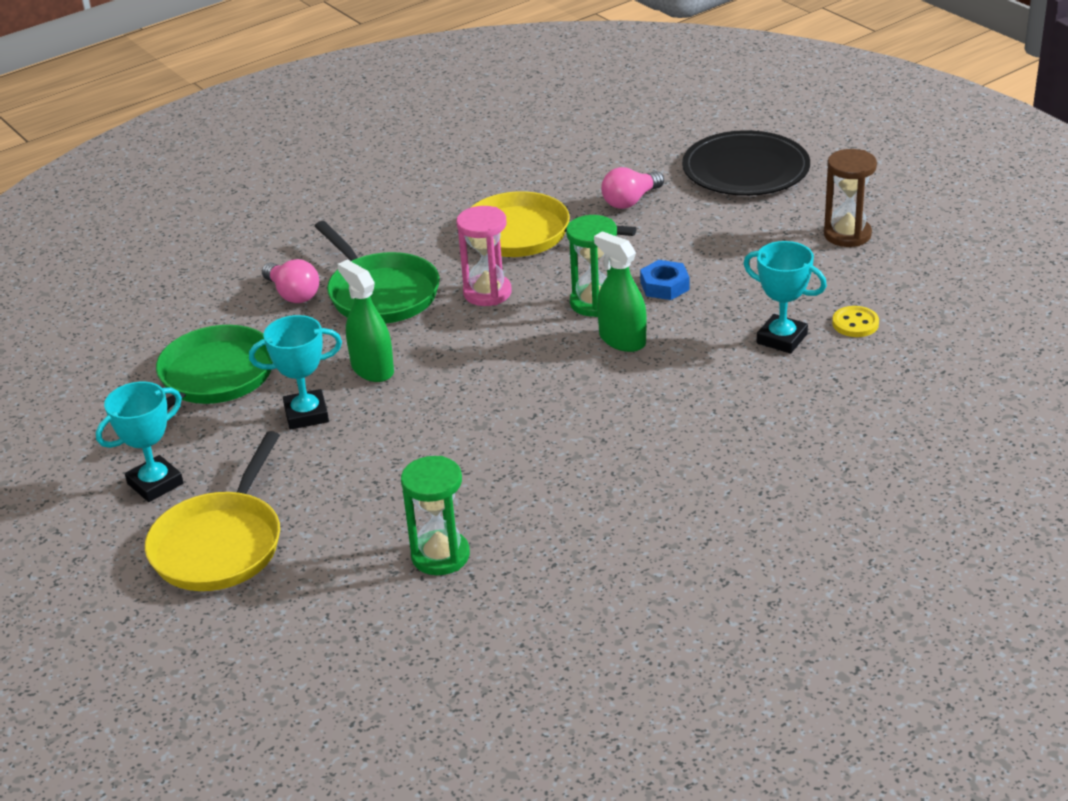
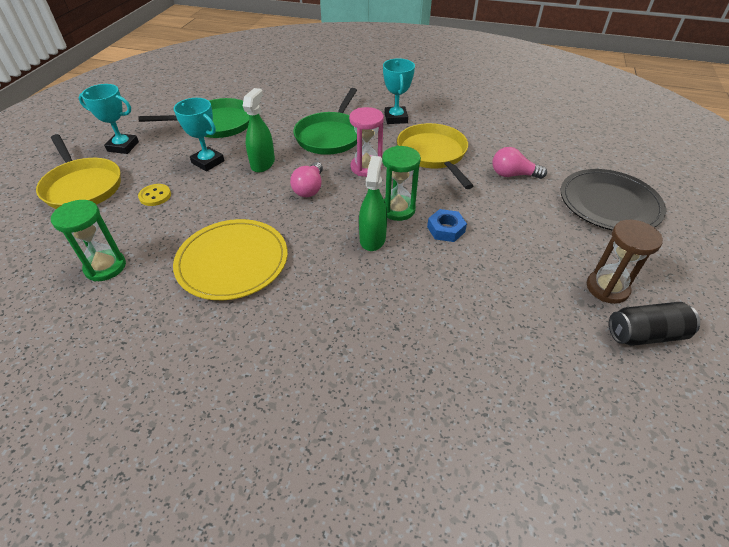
camera: 50 degrees right, 10 degrees up
(220, 544) = (82, 186): yellow pan -> yellow pan turned 105 degrees counterclockwise
(293, 294) = (304, 113): pink light bulb -> pink light bulb (309, 188)
(545, 452) = (232, 261): none -> yellow plate
(782, 339) = (448, 314): turquoise trophy -> turquoise trophy (396, 118)
(855, 323) = (508, 348): yellow button -> yellow button (155, 196)
(914, 245) = (645, 334): none -> black can

